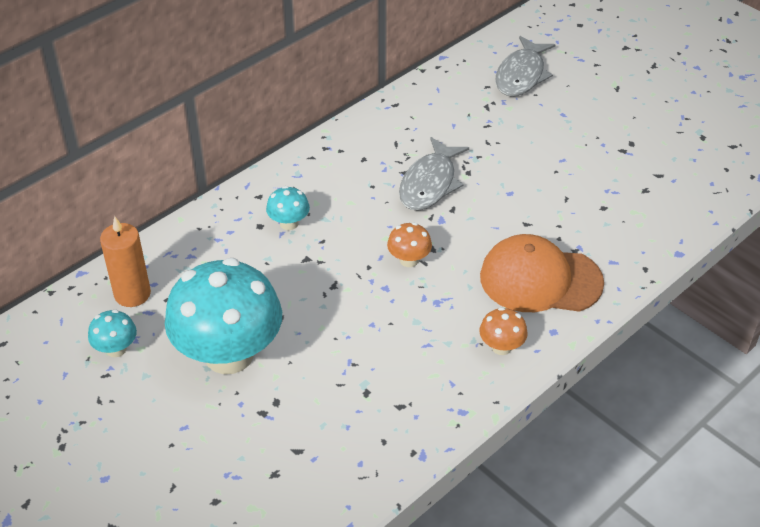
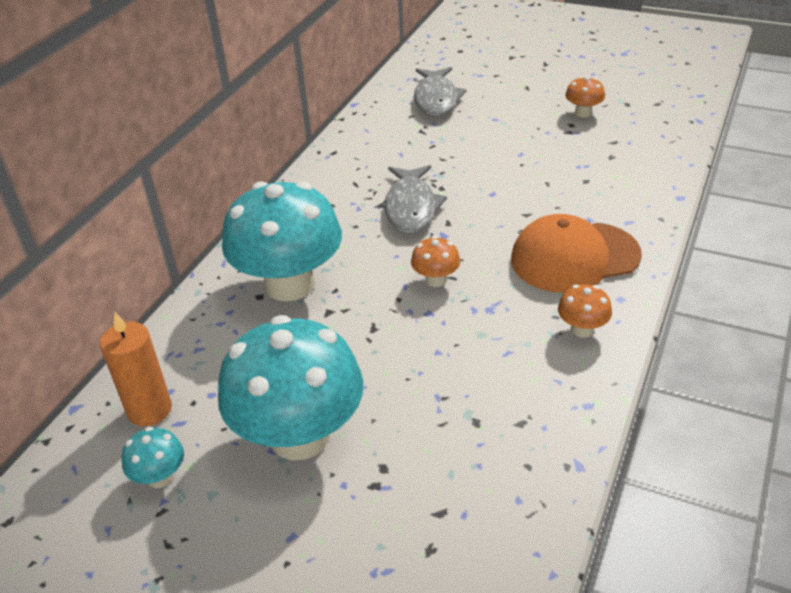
camera: 20 degrees left, 5 degrees down
(289, 223) = (290, 284): turquoise mushroom -> turquoise mushroom, size x2.38
(652, 134) = (583, 113): none -> orange mushroom

